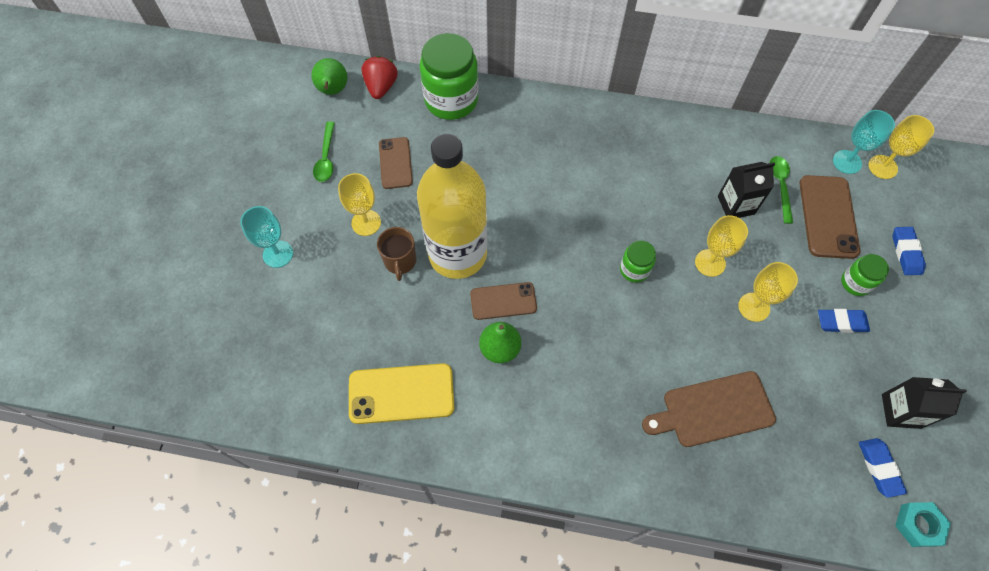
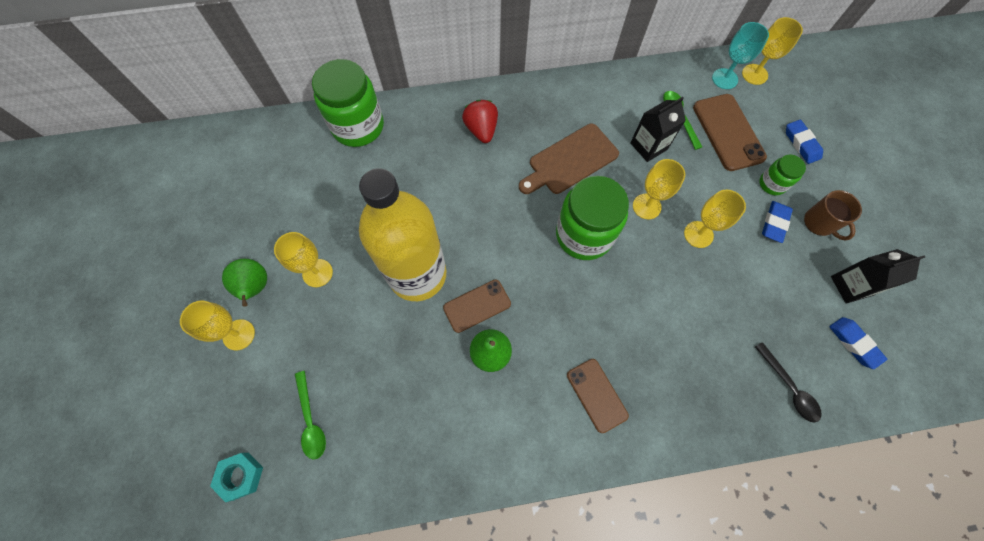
camera: 20 degrees left, 5 degrees up
(278, 254) = (239, 334): turquoise goblet -> yellow goblet
(326, 158) = (254, 221): green spoon -> green spoon (311, 420)
(333, 91) = (238, 151): green pear -> green pear (255, 287)
(381, 87) = (285, 133): red strawberry -> red strawberry (481, 130)
(395, 163) = (325, 204): brown phone -> brown phone (596, 395)
(400, 261) = (364, 300): brown mug -> brown mug (819, 223)
(401, 394) = (413, 433): yellow phone -> none
(634, 269) = (584, 235): green jar -> green jar, size x2.00
(713, 410) = (700, 342): brown cutting board -> brown cutting board (570, 161)
(789, 485) = (789, 387): none -> black spoon
(841, 322) = (774, 223): blue eraser -> blue eraser turned 45 degrees counterclockwise
(918, 525) = (903, 383): turquoise nut -> turquoise nut (241, 476)

